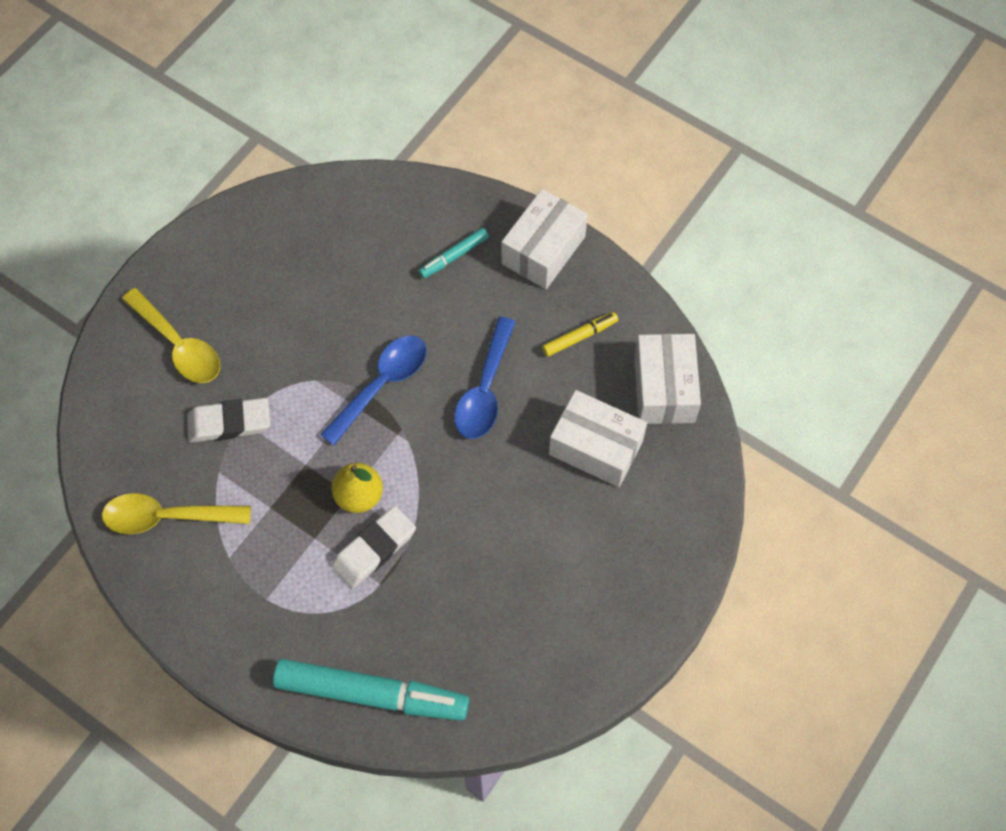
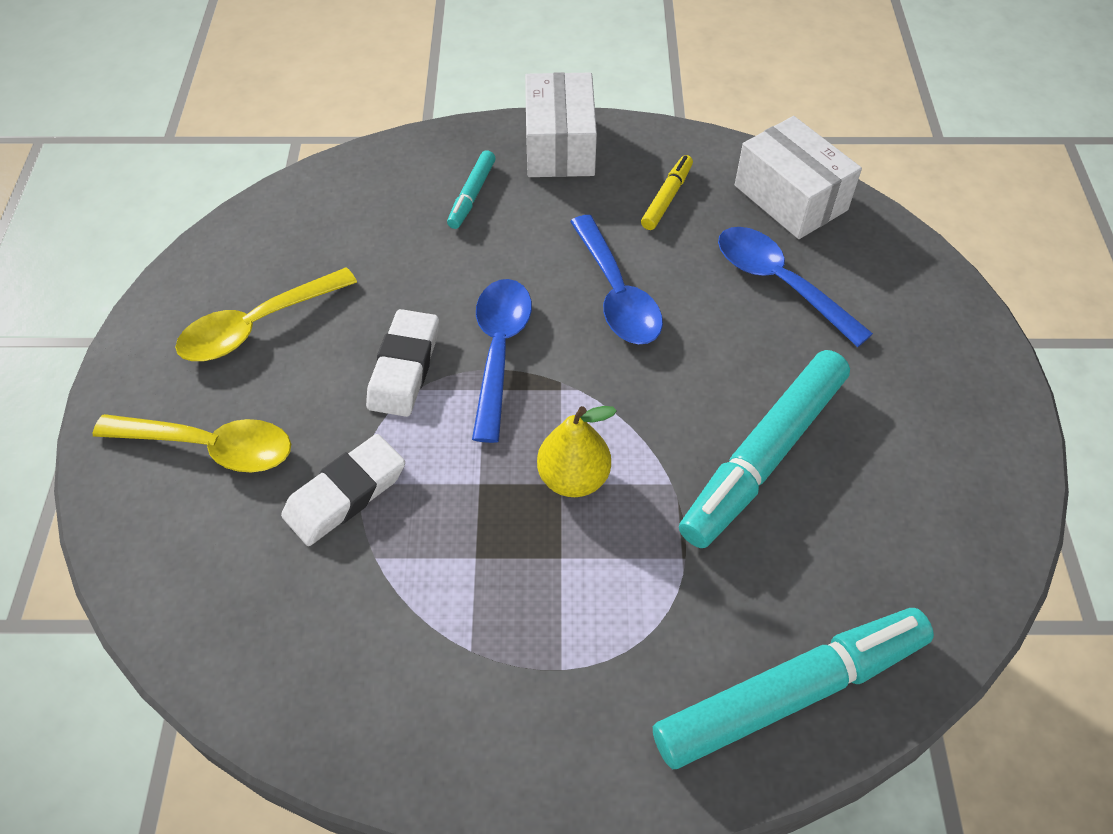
camera: 35 degrees left, 10 degrees down
(167, 517) = (347, 654): yellow spoon -> yellow spoon (257, 326)
(374, 549) = (642, 524): white eraser -> white eraser (404, 368)
(478, 556) = (764, 456): none -> turquoise marker
(596, 447) = (779, 283): white box -> blue spoon

